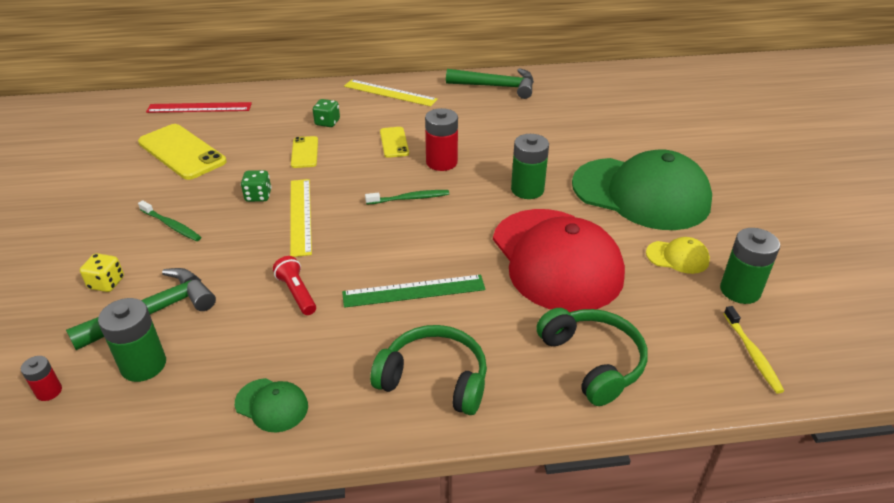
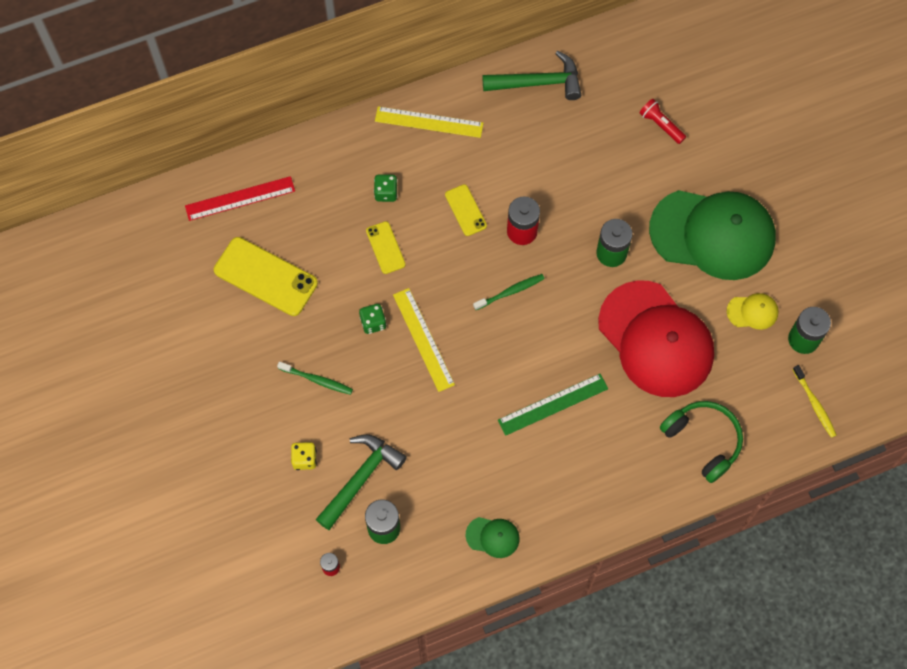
camera: 15 degrees left, 30 degrees up
(297, 293) = (462, 430): red flashlight -> red flashlight (661, 125)
(434, 379) = (596, 485): green headphones -> none

